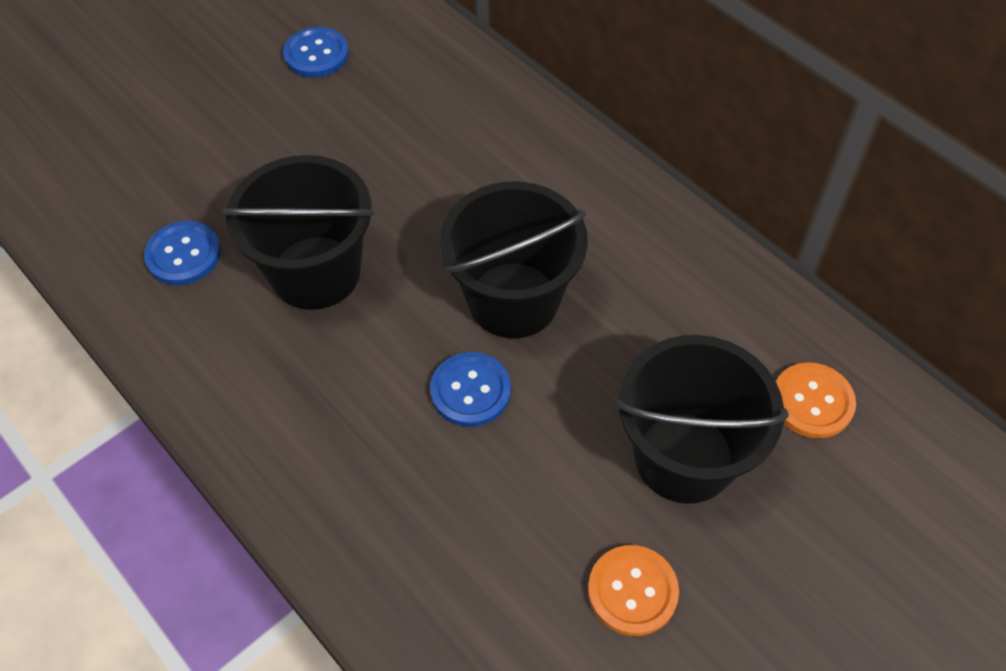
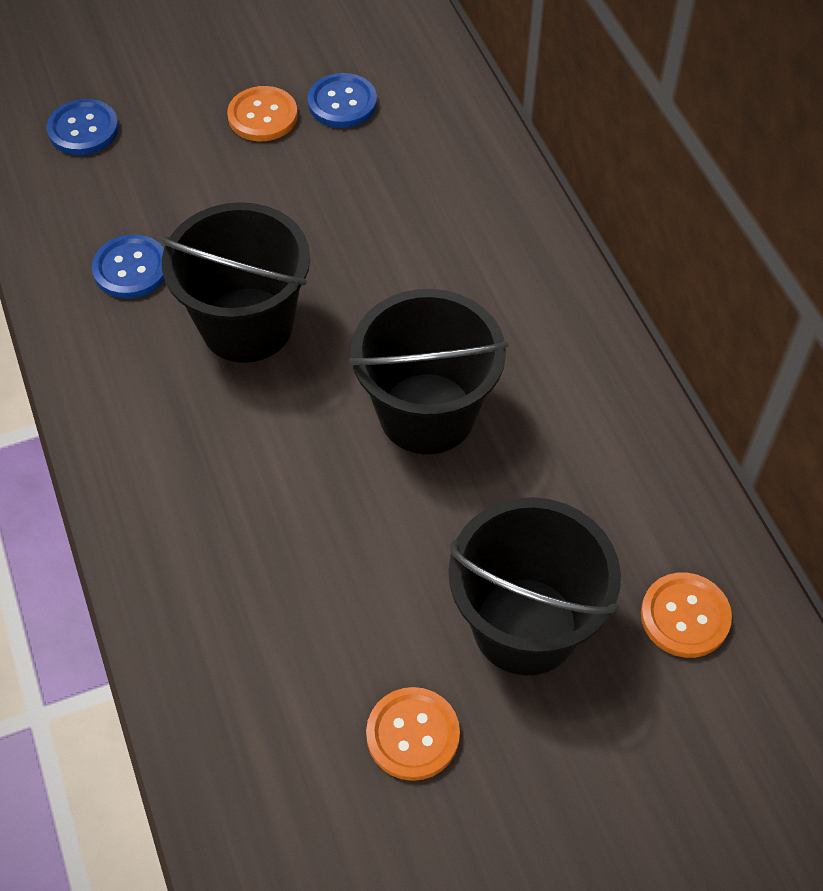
camera: 20 degrees right, 0 degrees up
(249, 85) = (262, 116): none -> orange button
(470, 391) = (344, 489): blue button -> blue button (83, 129)

